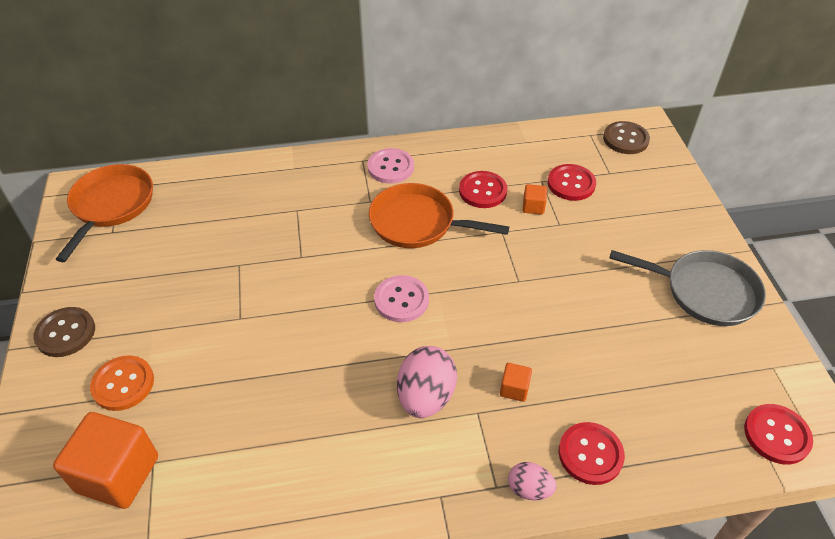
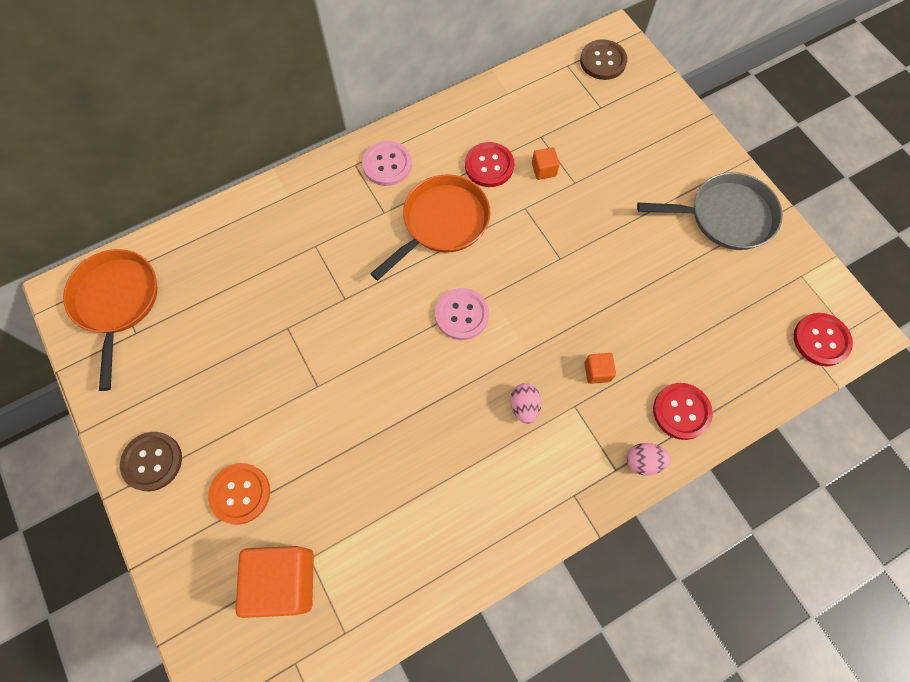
camera: 20 degrees left, 20 degrees up
(418, 223) = (441, 223): orange pan -> orange pan turned 135 degrees clockwise
(426, 397) = (524, 407): pink egg -> pink egg, size x0.57
(571, 184) = (569, 131): red button -> none

